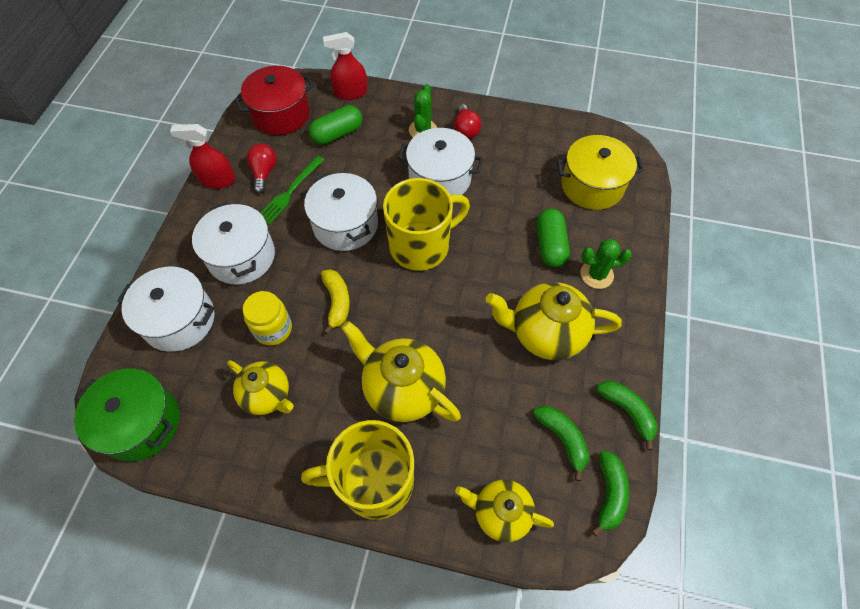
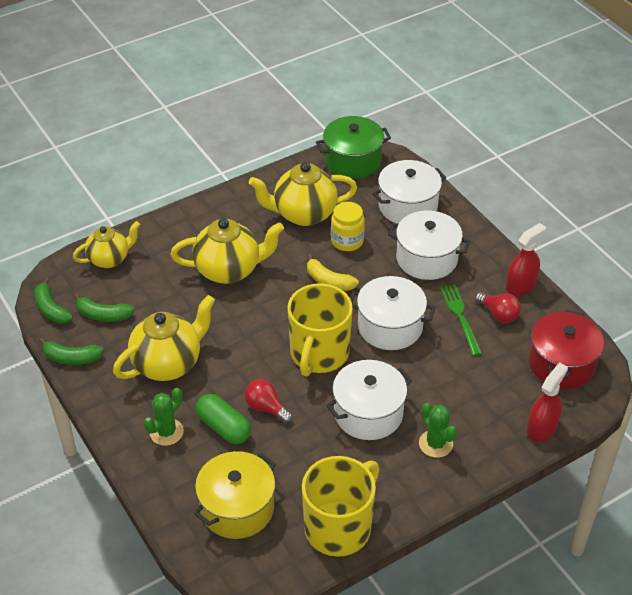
camera: 135 degrees right, 15 degrees down
(267, 395) = (303, 214): yellow teapot -> yellow teapot, size x1.54
(337, 134) = (496, 384): green capsule -> none
(374, 482) = (195, 224): yellow mug -> yellow mug (339, 527)
(465, 130) = (401, 474): red light bulb -> red light bulb (266, 408)

